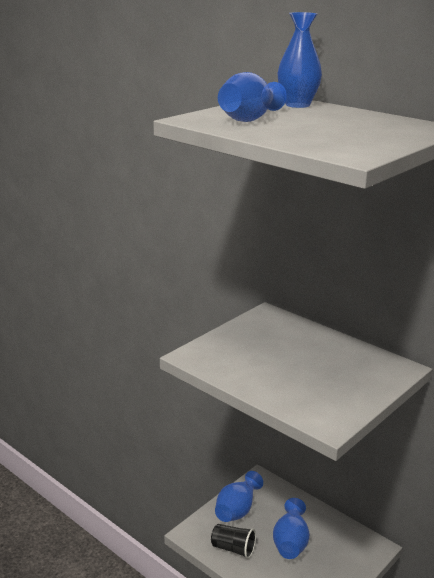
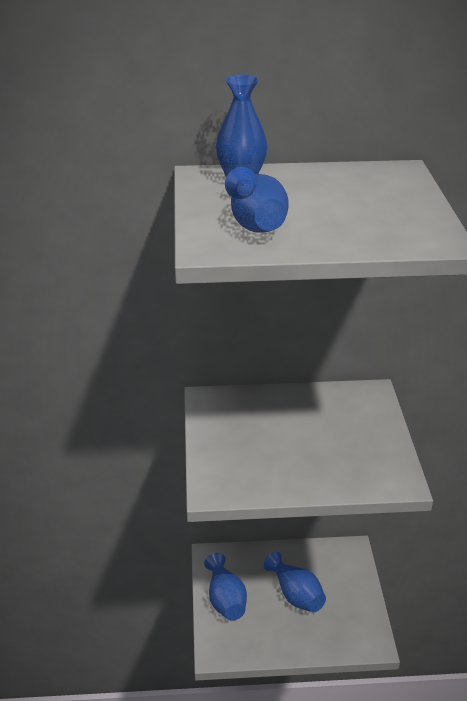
camera: 45 degrees left, 10 degrees up
(233, 548) = (262, 636): black cup -> none

